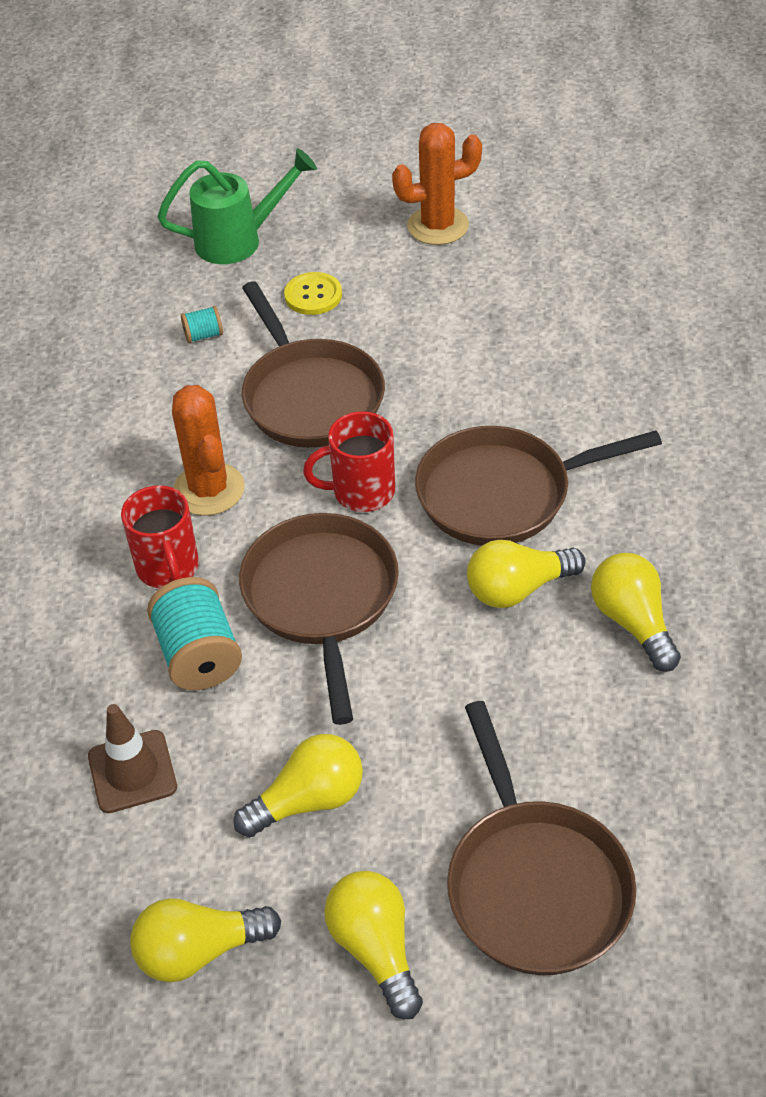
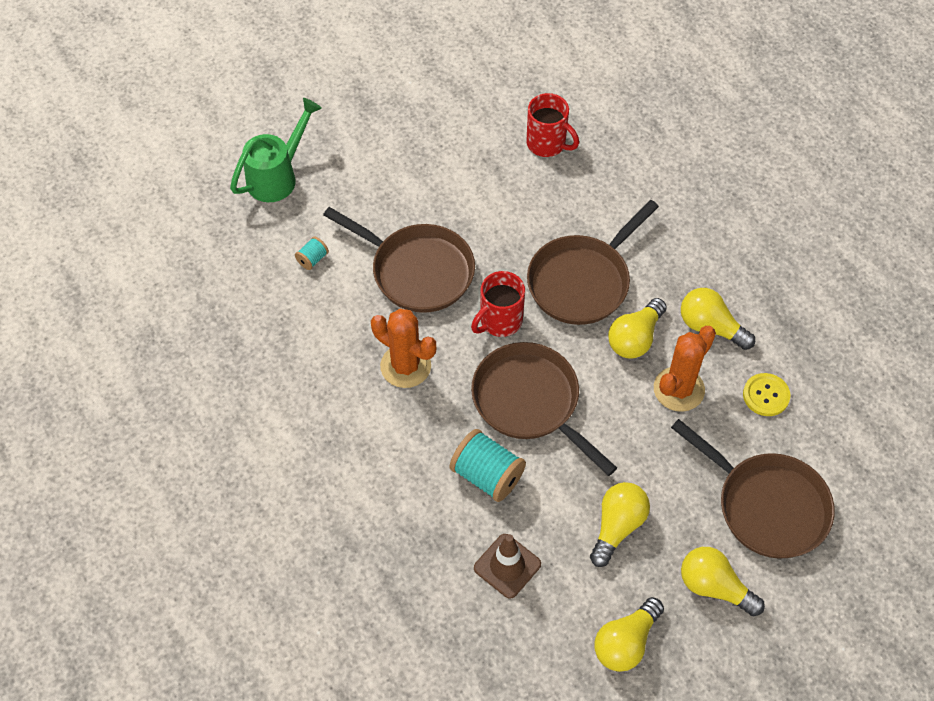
camera: 35 degrees left, 10 degrees up
(168, 568) = (424, 431): red mug -> red mug (547, 144)
(313, 295) = (361, 196): yellow button -> yellow button (766, 395)
(438, 226) = (402, 107): orange cactus -> orange cactus (679, 389)

